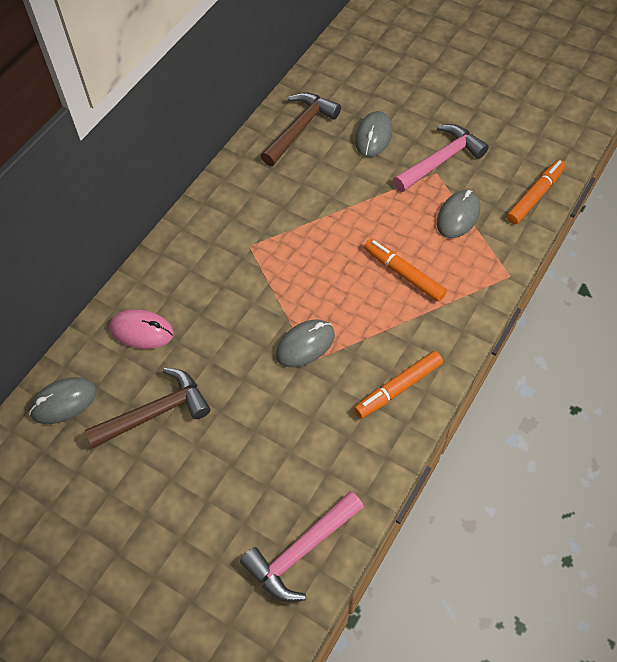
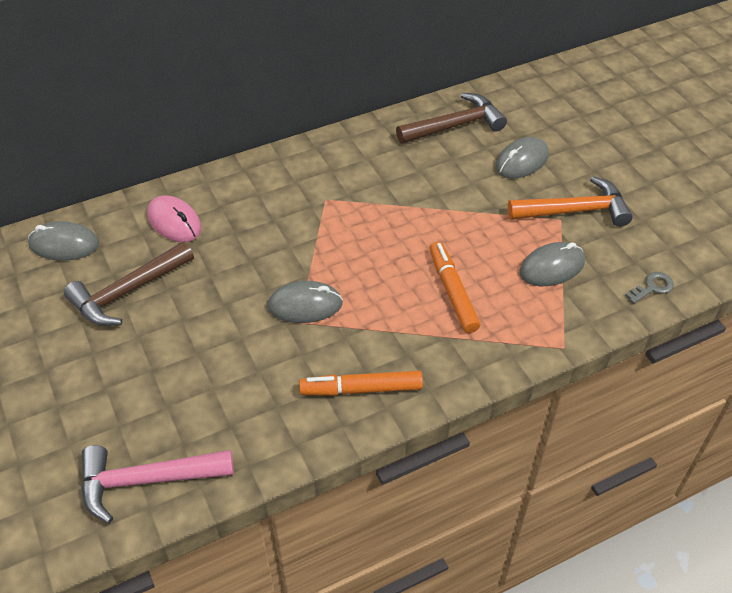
camera: 30 degrees right, 10 degrees down
(155, 412) = (128, 292): brown hammer -> brown hammer turned 135 degrees clockwise
(441, 160) = (574, 211): pink hammer -> orange hammer
(535, 196) = (652, 287): orange marker -> grey key

